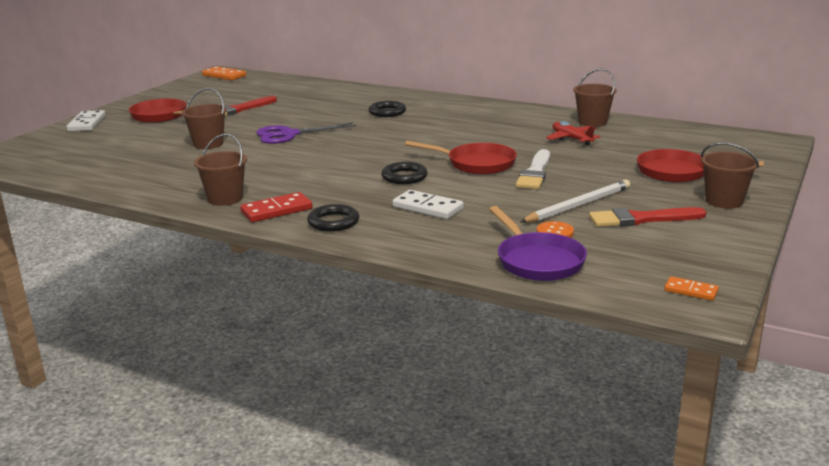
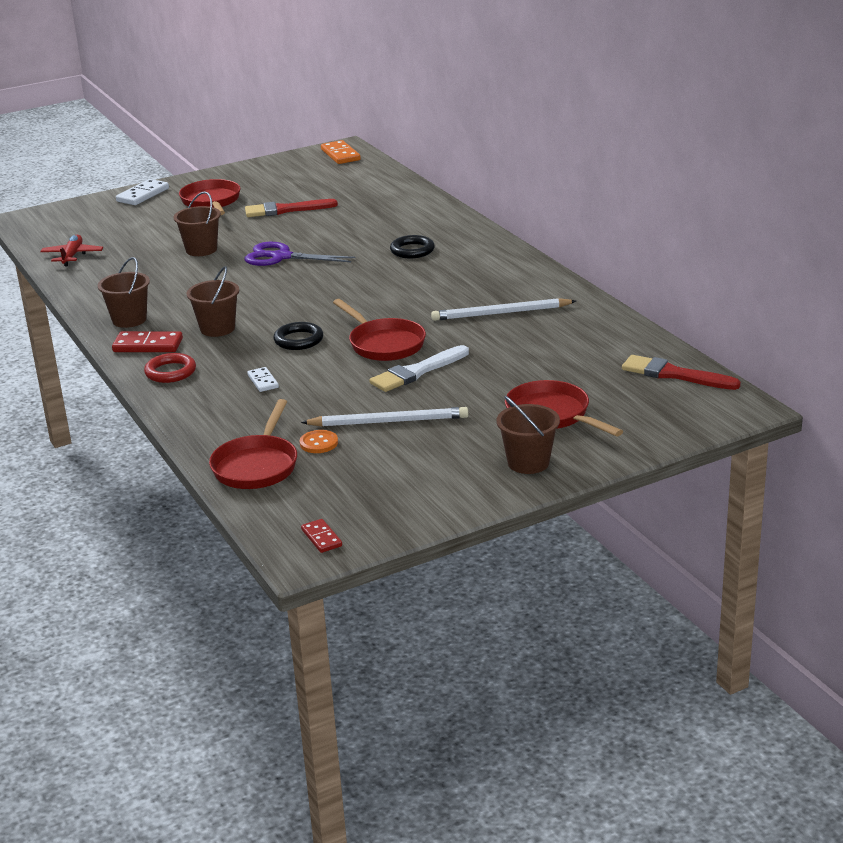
camera: 35 degrees right, 5 degrees up
(333, 222) = (170, 372): black ring -> red ring
(428, 207) = (263, 381): white domino -> white domino, size x0.60
(523, 130) = (501, 313): none -> white pencil
(537, 261) = (257, 466): purple pan -> red pan
(571, 139) = (527, 339): red plane -> red plane (72, 256)
(592, 122) = (591, 323): brown bucket -> brown bucket (217, 329)
(642, 219) = (415, 455): red brush -> red brush (674, 374)
(691, 291) = (321, 538): orange domino -> red domino

